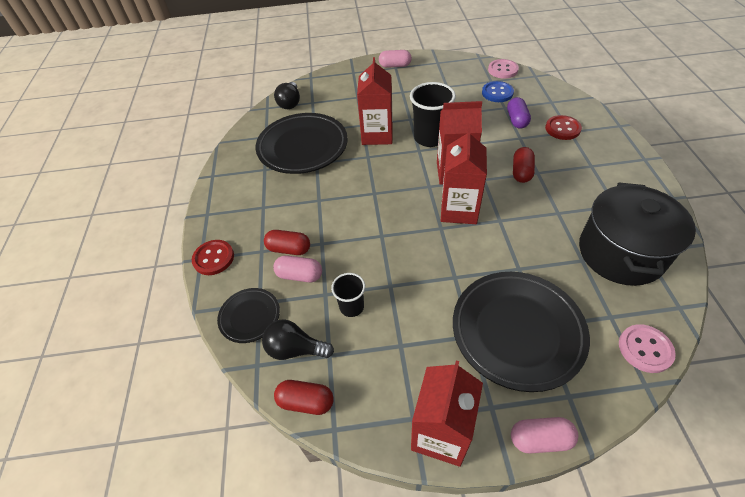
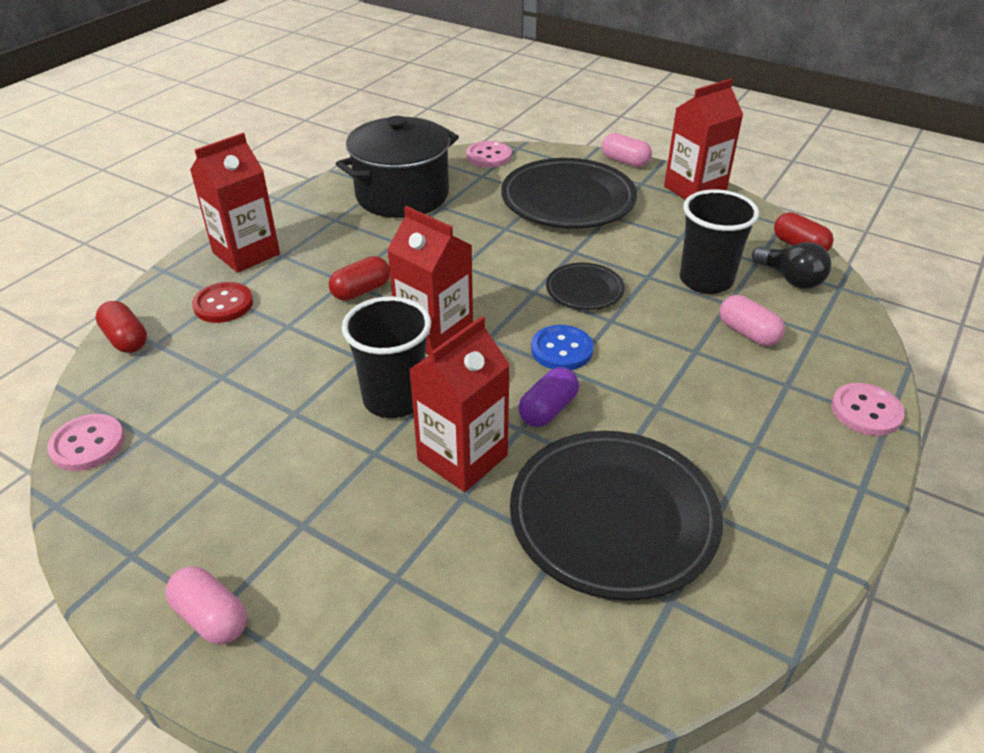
camera: 145 degrees left, 10 degrees down
(213, 258) = (866, 411): red button -> pink button
(250, 317) = (833, 325): black plate -> black plate (584, 290)
(289, 249) = (745, 367): red capsule -> red capsule (126, 339)
(290, 103) = (550, 674): black light bulb -> none
(351, 307) = (706, 280): black cup -> black cup, size x1.75
(459, 210) = (490, 296): red carton -> red carton (246, 253)
(497, 93) = (183, 407): blue button -> blue button (561, 350)
(516, 120) = (246, 349): purple capsule -> purple capsule (548, 410)

